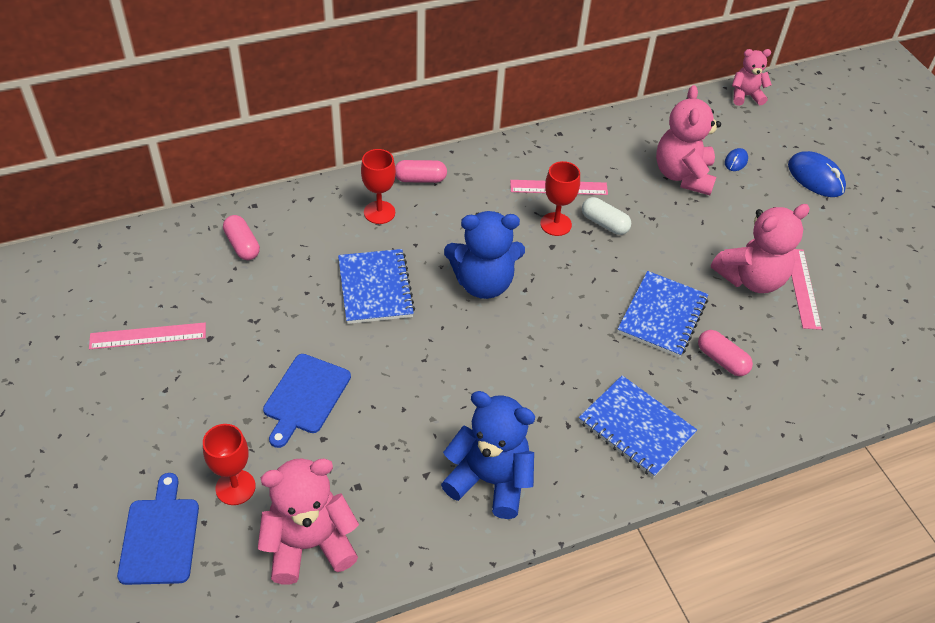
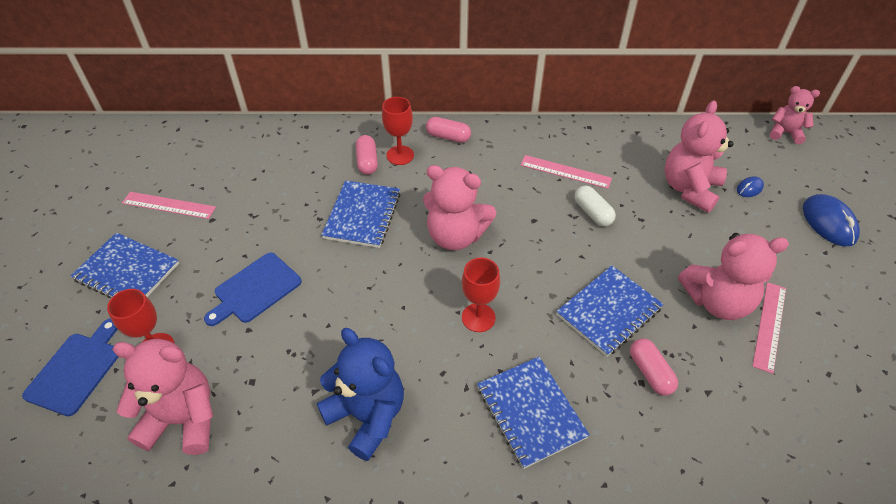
camera: 25 degrees right, 0 degrees up
(148, 421) = (127, 272): none -> blue notebook
(242, 245) = (279, 154): pink capsule -> pink capsule (367, 162)
(483, 283) = (455, 236): blue teddy bear -> pink teddy bear
(556, 224) = (547, 202): red goblet -> red goblet (478, 317)

